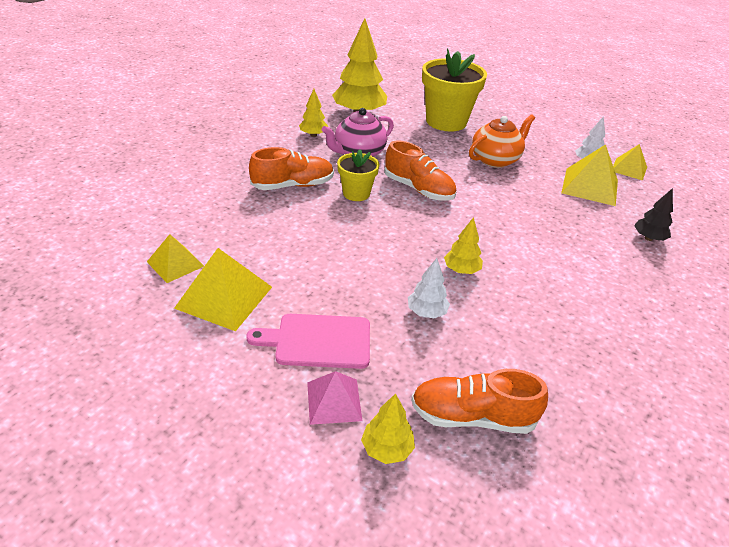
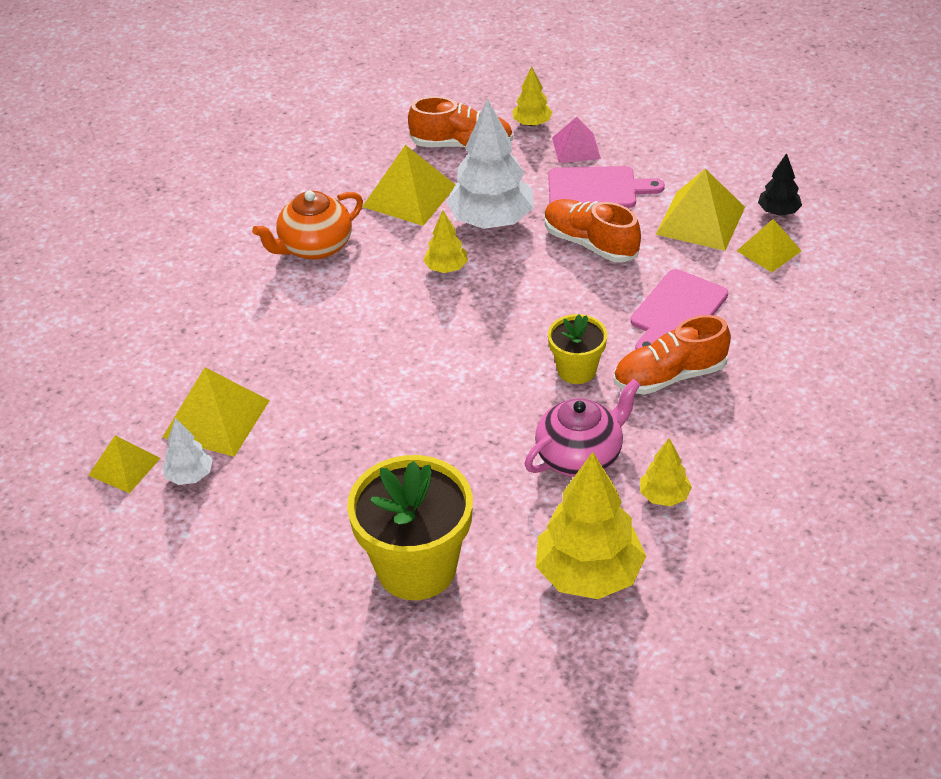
camera: 175 degrees left, 5 degrees up
(274, 223) = (677, 311): none -> pink cutting board
(418, 189) = (486, 387): orange shoe -> orange shoe (590, 243)
(426, 312) = (491, 221): white tree -> white tree, size x2.02
(495, 160) = (349, 465): orange teapot -> orange teapot (315, 247)
(515, 347) = (409, 196): none -> yellow pyramid
(648, 238) = (187, 331): black tree -> black tree (778, 212)

